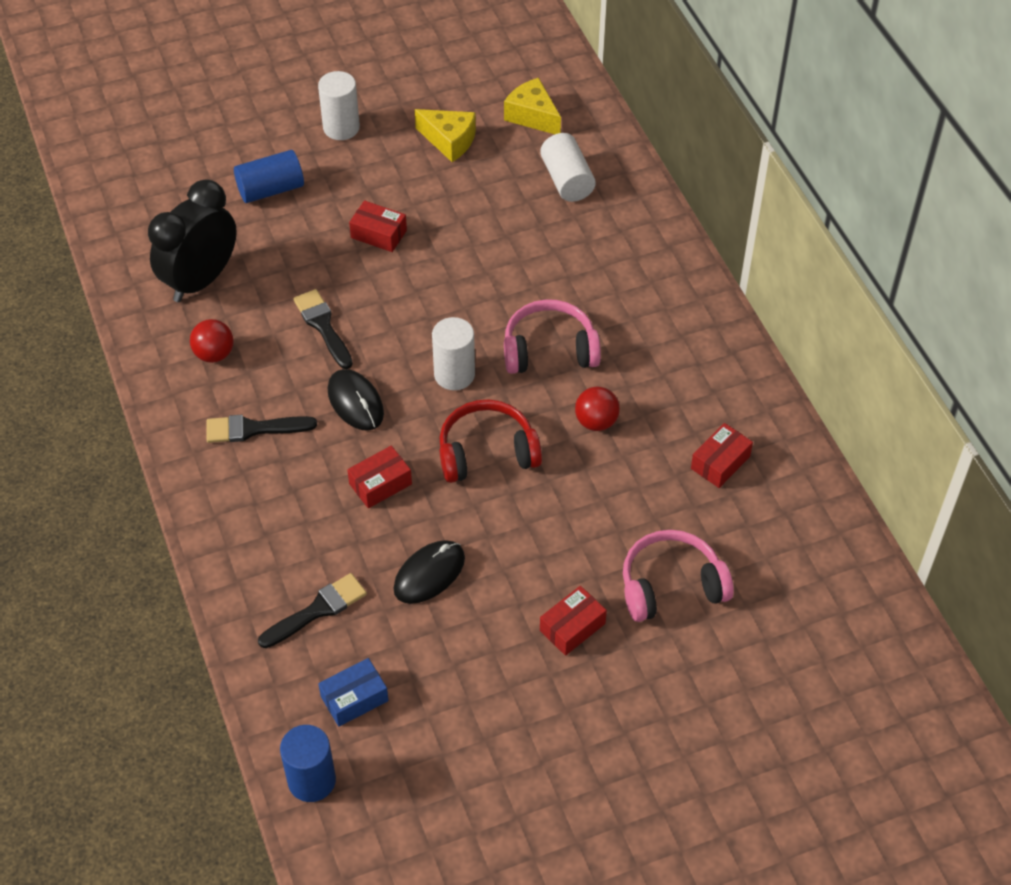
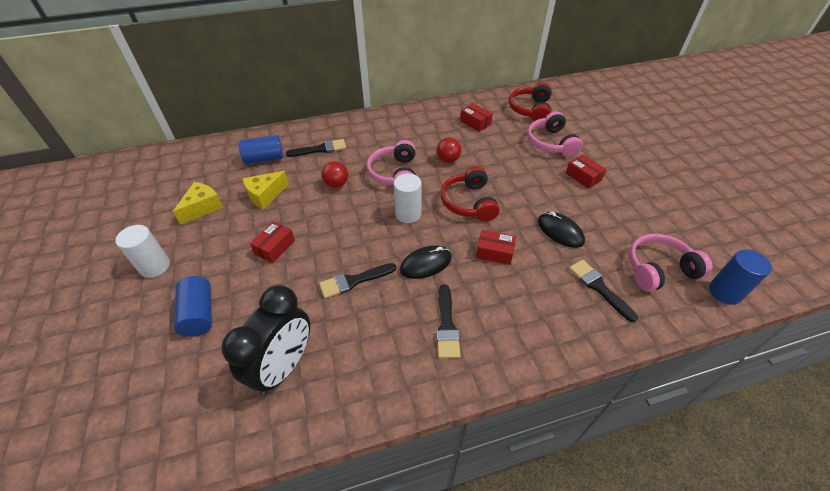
camera: 85 degrees left, 5 degrees down
(201, 280) = (284, 366): black clock -> black clock turned 105 degrees counterclockwise
(214, 354) = (368, 354): red ball -> red ball (336, 184)
(354, 698) = (658, 269): blue box -> pink headphones
(380, 484) = (494, 252): red box -> red box turned 45 degrees counterclockwise
(532, 116) = (202, 169): yellow cheese -> yellow cheese (265, 195)
(567, 180) = (264, 158): white cylinder -> blue cylinder
(601, 244) = (320, 149): none -> black brush
(786, 560) = (530, 110): none -> red headphones

